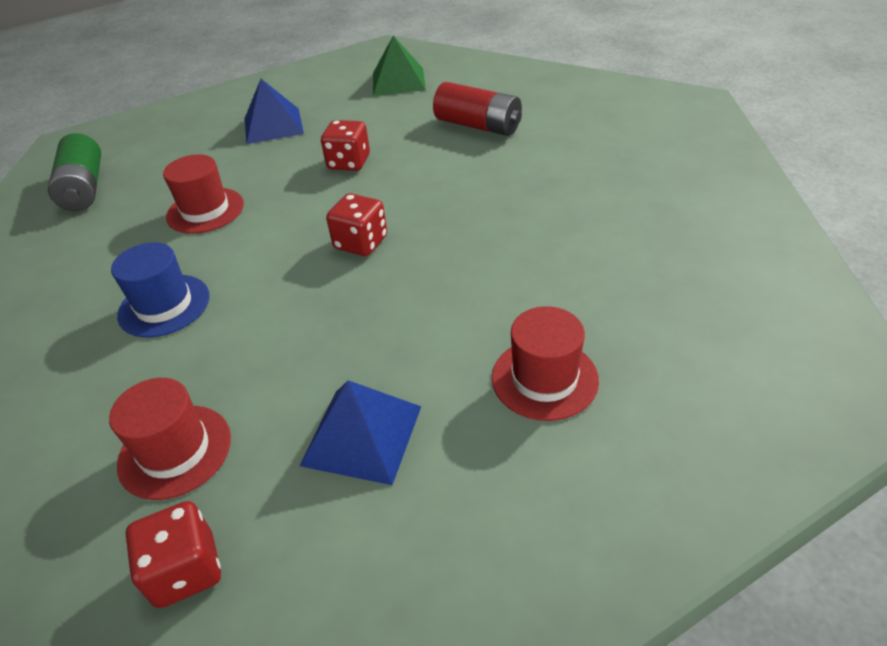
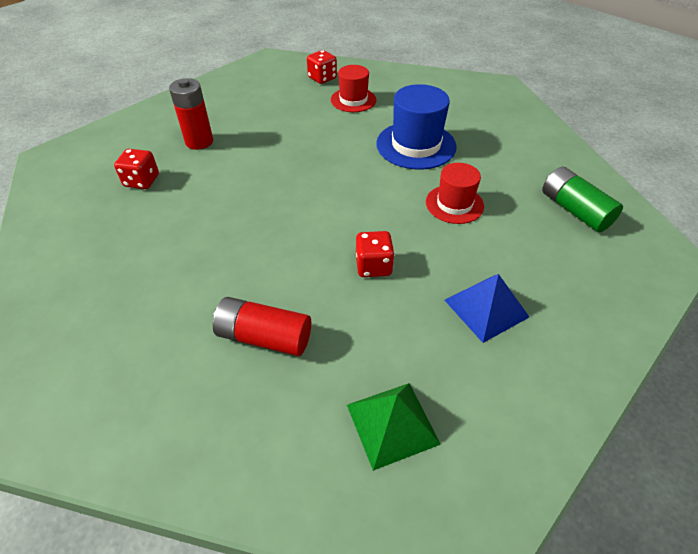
camera: 160 degrees right, 5 degrees up
(164, 305) = (416, 145): blue hat -> blue hat, size x1.56
(361, 243) = (323, 195): red dice -> red dice (142, 181)
(362, 435) = (278, 114): blue pyramid -> none
(544, 378) = (199, 142): red hat -> red battery

